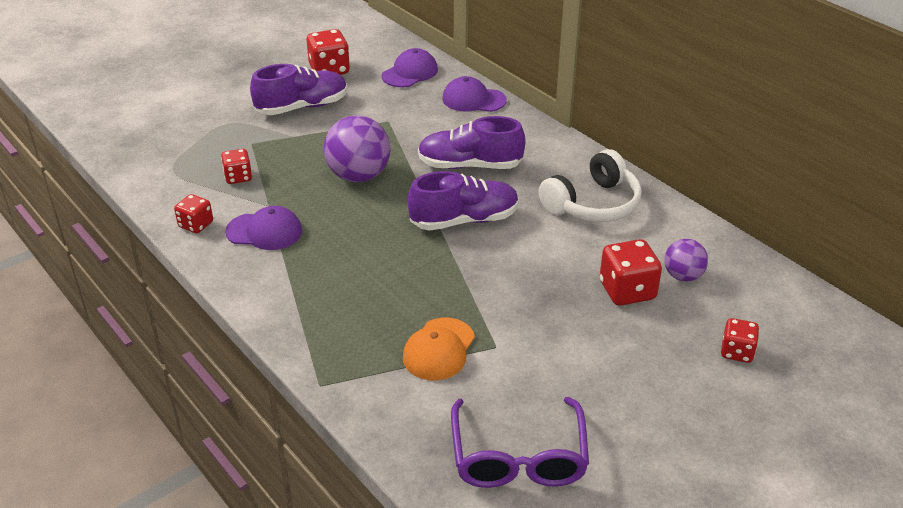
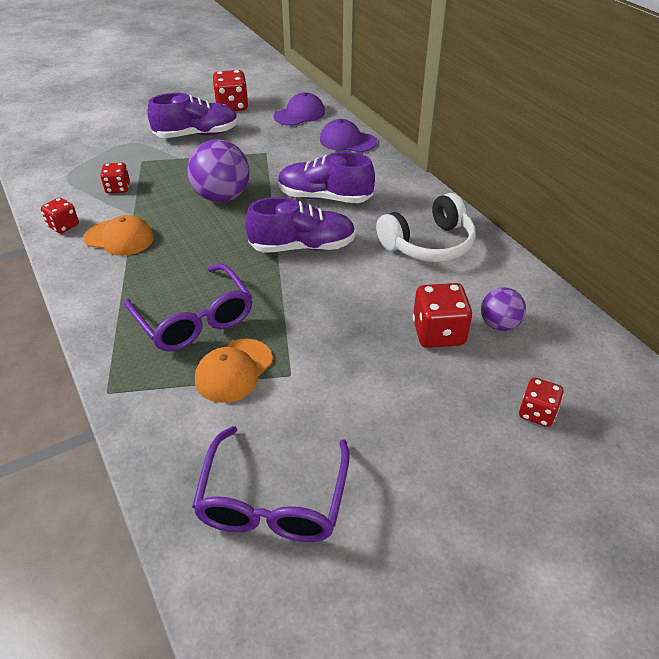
camera: 10 degrees right, 5 degrees up
(264, 231) = (119, 238): purple cap -> orange cap
(380, 306) = (194, 319): none -> purple glasses

